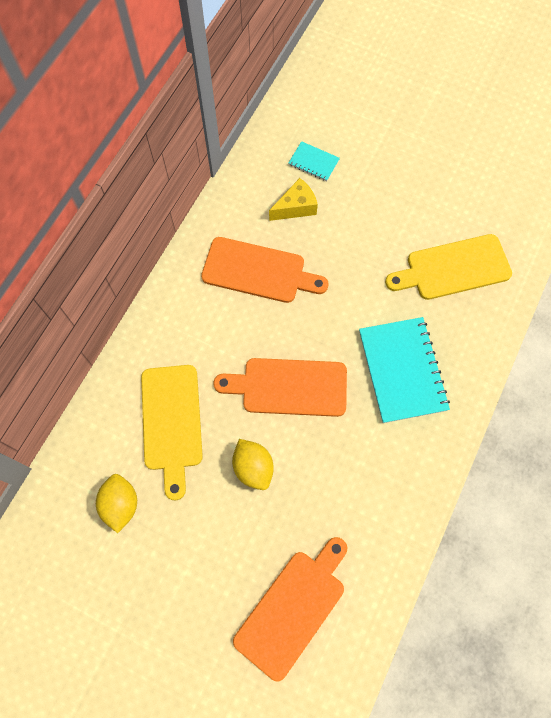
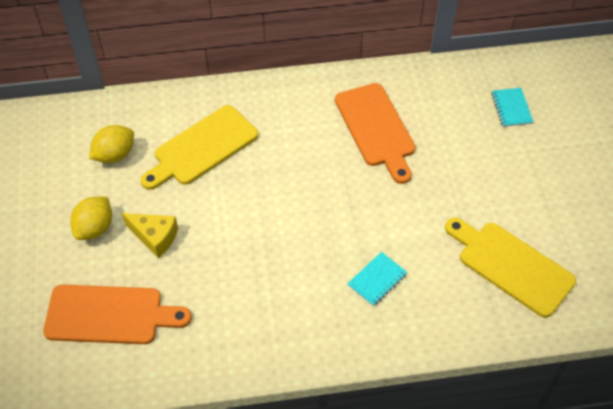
camera: 55 degrees right, 15 degrees down
(253, 467) = (206, 221): yellow lemon -> yellow lemon (95, 228)
(289, 387) = (293, 206): orange cutting board -> none
(296, 207) = (457, 120): yellow cheese -> yellow cheese (155, 237)
(402, 370) = (377, 279): turquoise notebook -> turquoise notebook, size x0.49

